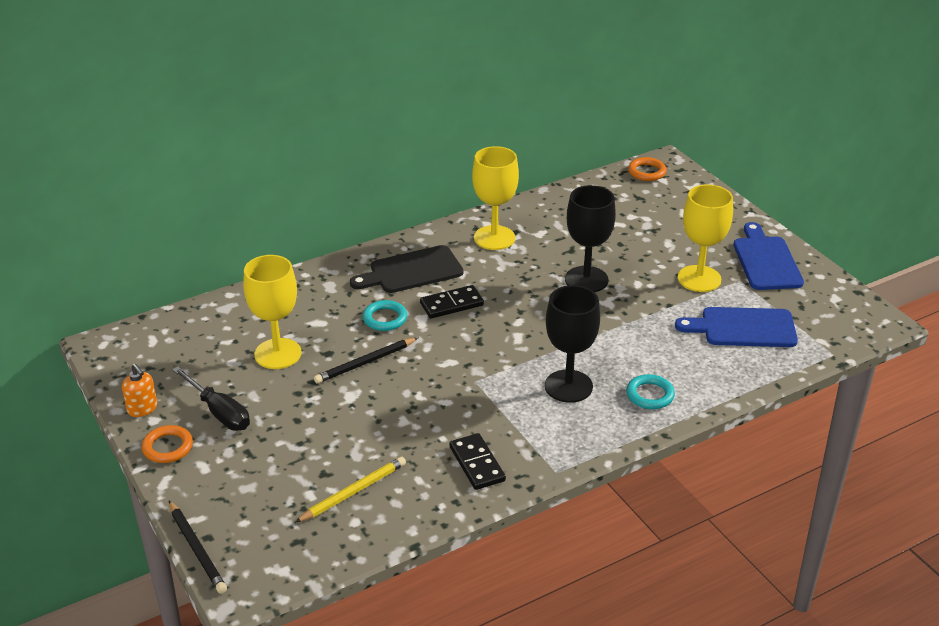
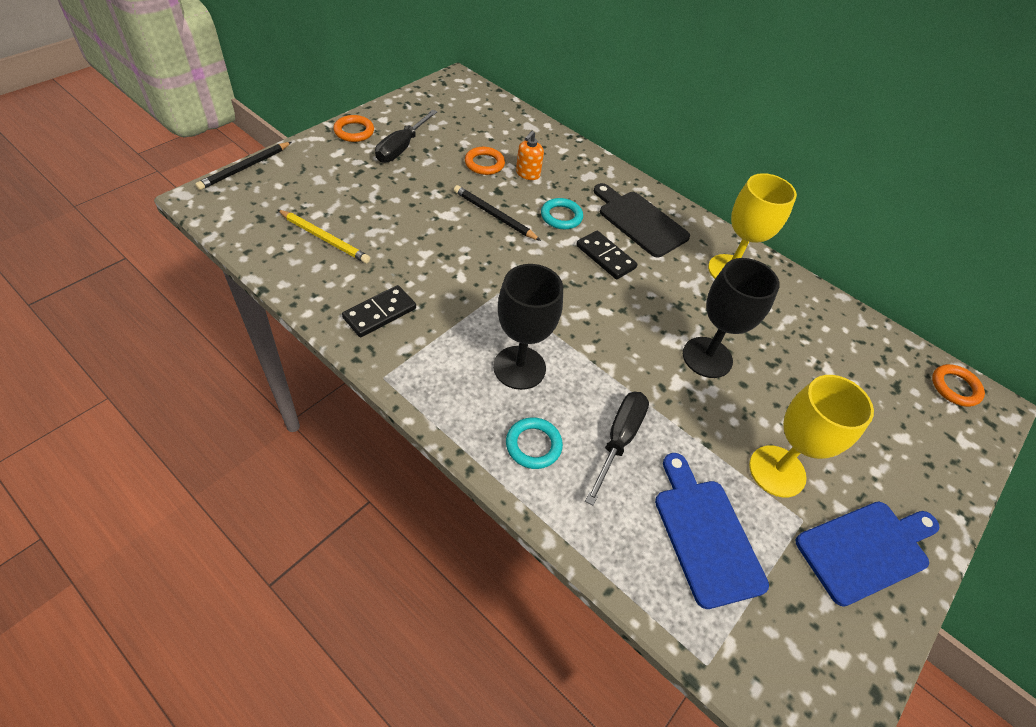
camera: 65 degrees right, 15 degrees up
(142, 409) = (393, 111): orange soap dispenser -> orange soap dispenser (527, 174)
(278, 354) = (484, 164): yellow goblet -> orange ring
(655, 348) = (618, 440): none -> black screwdriver

